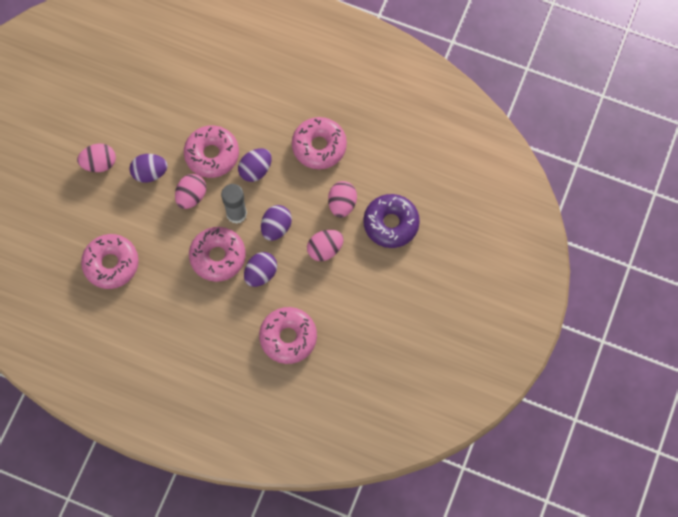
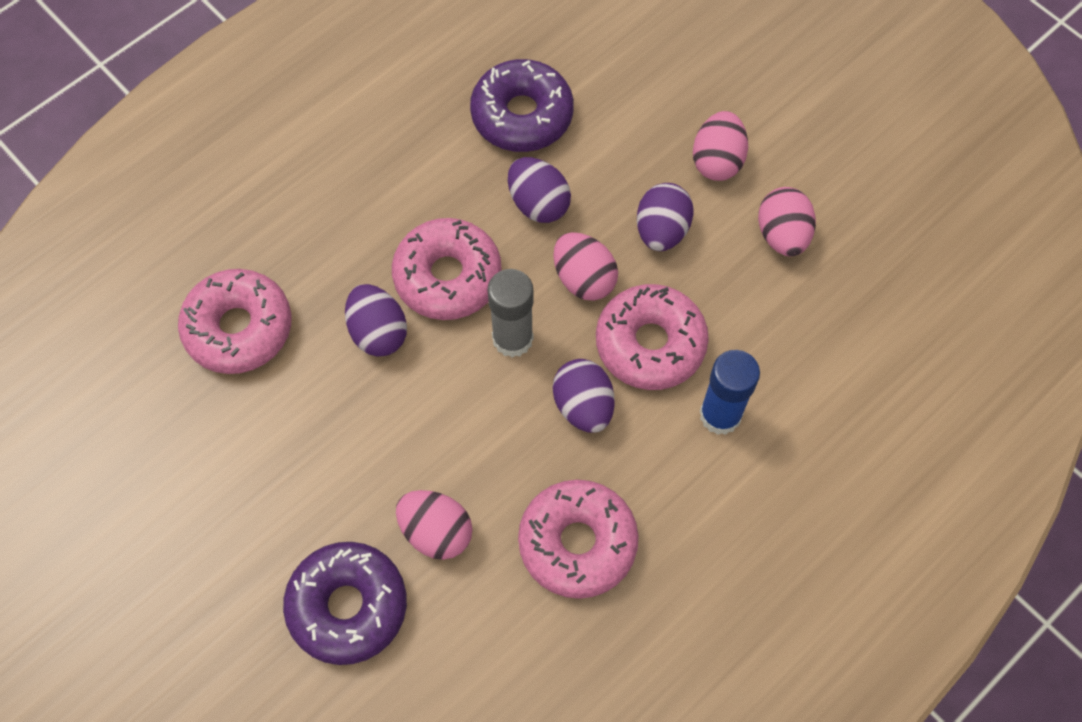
camera: 115 degrees right, 5 degrees down
(111, 264) = (522, 115): pink donut -> purple donut
(233, 113) = (720, 415): none -> blue glue stick
(276, 227) = (451, 394): purple egg -> purple egg (538, 203)
(325, 249) = (363, 460): pink egg -> pink egg (782, 235)

